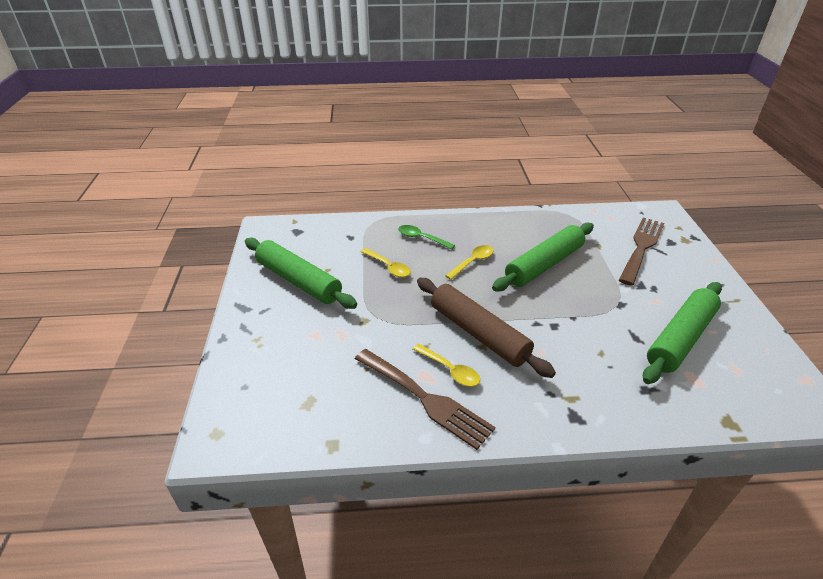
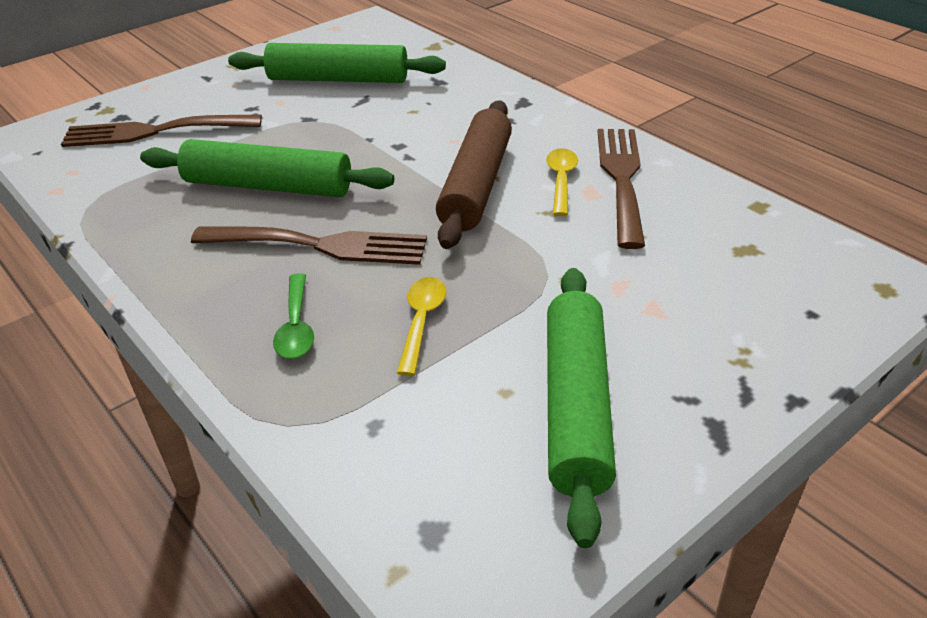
camera: 125 degrees left, 0 degrees up
(472, 262) = (320, 245): yellow spoon -> brown fork

